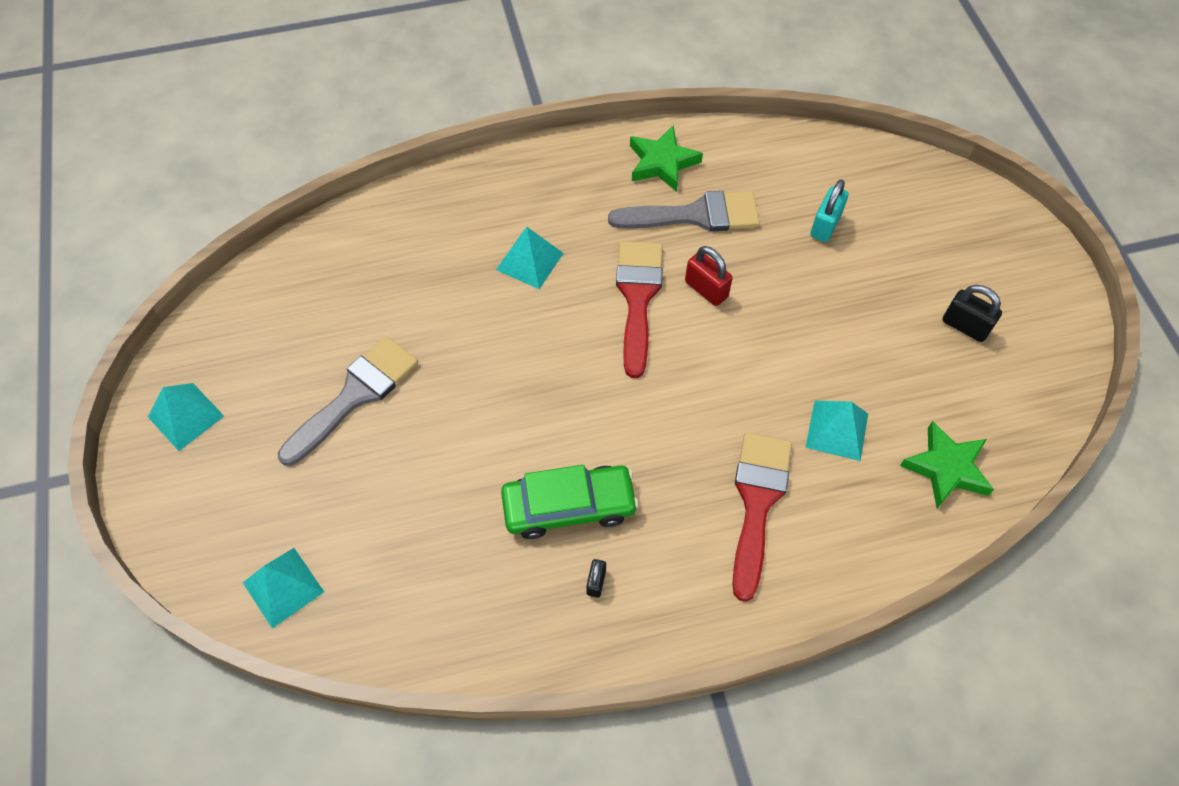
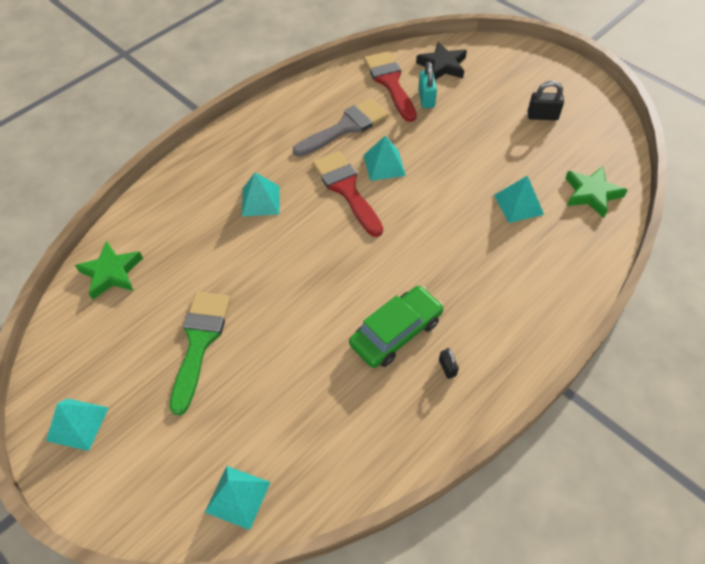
camera: 30 degrees left, 5 degrees down
(355, 395) = (199, 342): grey brush -> green brush
(662, 163) = (303, 107): green star -> green star (111, 273)
(706, 289) = (384, 165): red padlock -> turquoise pyramid
(757, 502) = (506, 268): red brush -> red brush (390, 82)
(882, 188) = (442, 65): none -> black star

